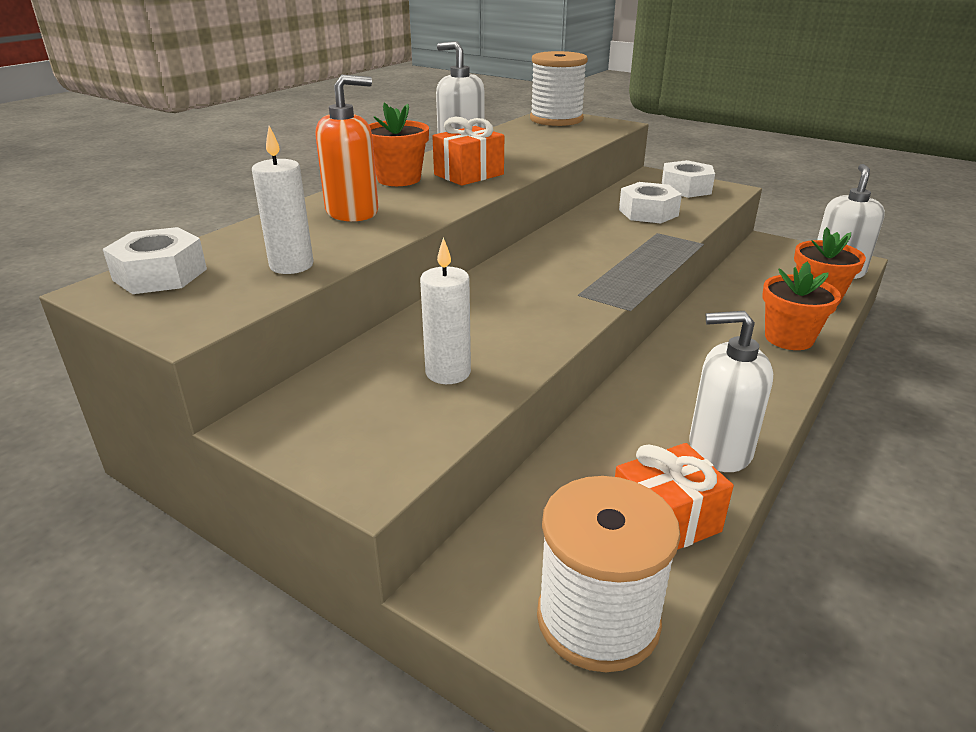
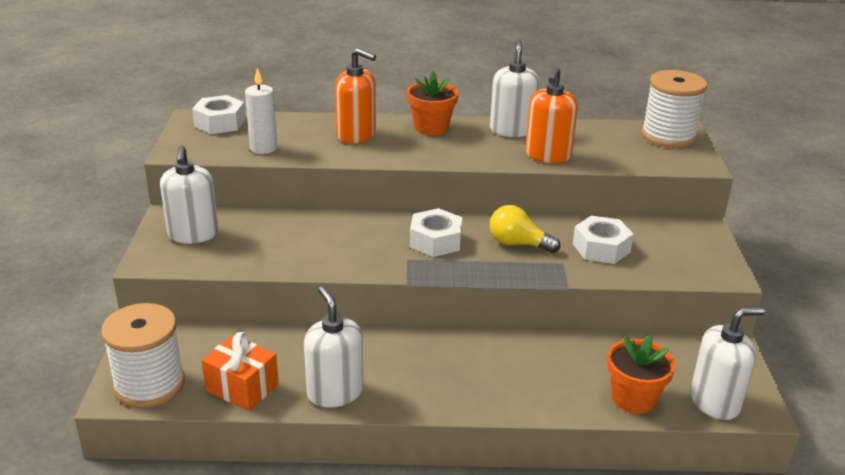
camera: 55 degrees right, 0 degrees up
(345, 417) = (193, 234): none -> white soap dispenser
(448, 372) = (261, 247): white candle -> none
(469, 174) = (473, 146): orange gift -> none
(532, 157) = (547, 155): none -> orange soap dispenser
(606, 239) = (518, 244): none -> yellow light bulb
(686, 188) = (691, 252): white nut -> white nut (435, 241)
(789, 338) = (532, 395): orange flower pot -> none

